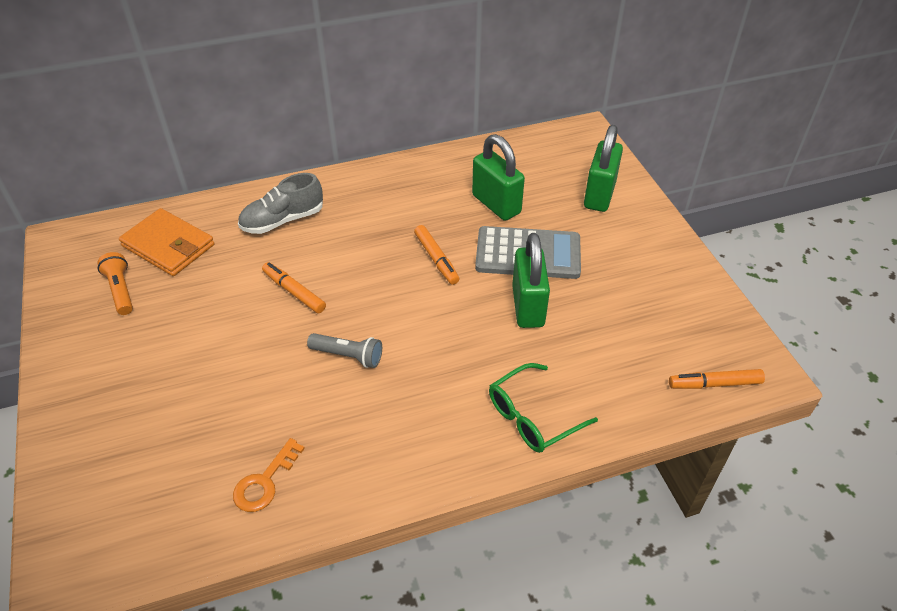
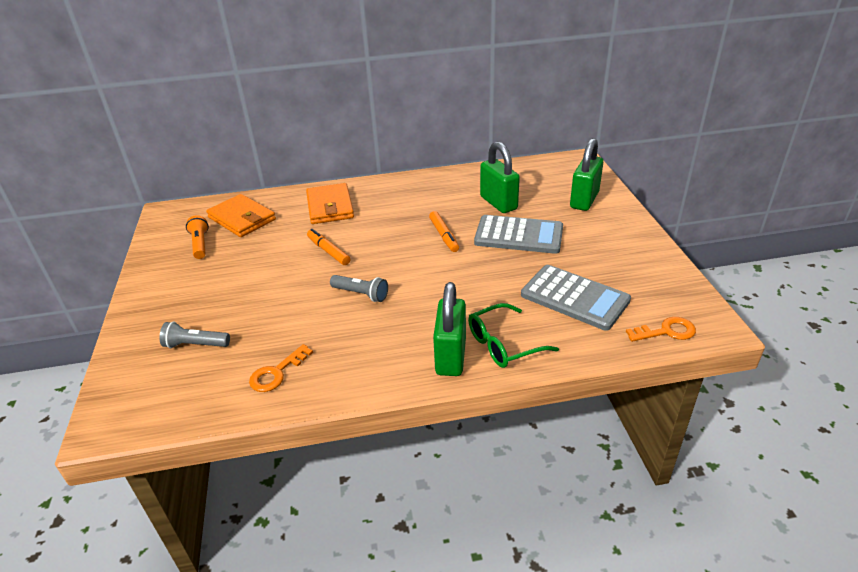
camera: 10 degrees right, 10 degrees down
(151, 449) = (195, 345): none -> grey flashlight
(282, 220) = (330, 207): grey shoe -> orange wallet
(528, 306) = (512, 270): green padlock -> green padlock (450, 356)
(606, 343) = (574, 298): none -> grey calculator
(714, 384) = (666, 331): orange marker -> orange key

